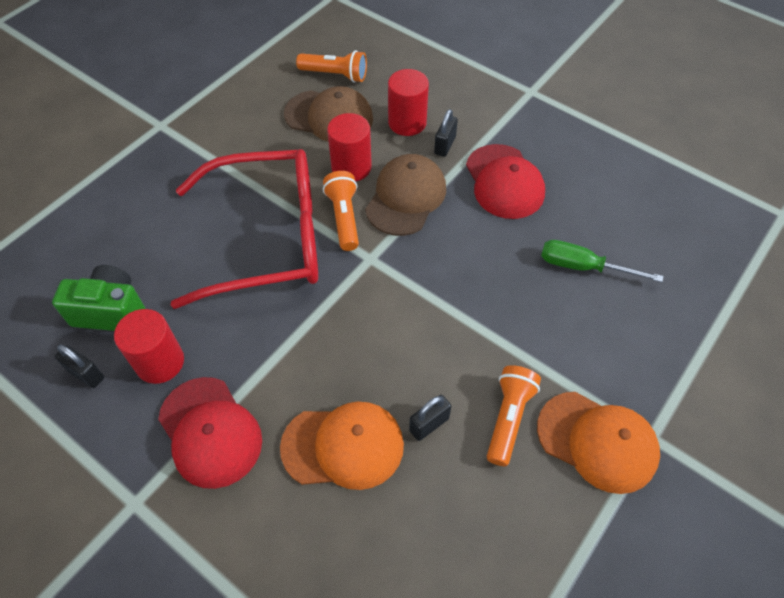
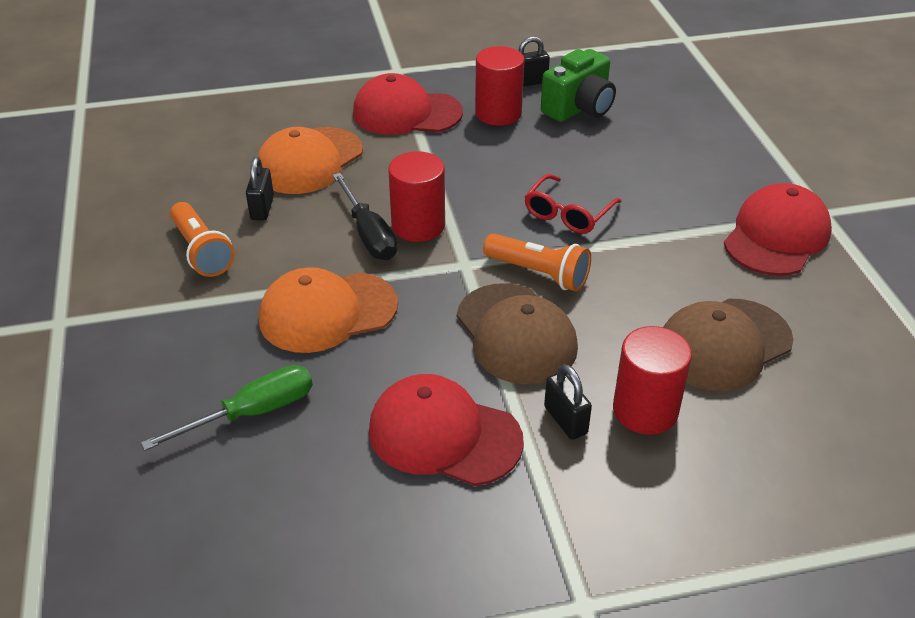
camera: 130 degrees right, 15 degrees down
(205, 135) = (776, 236): none -> red cap
(268, 238) = (568, 214): red glasses -> red glasses, size x0.41
(335, 75) = (814, 395): orange flashlight -> none
(351, 167) = (611, 317): red cylinder -> red cylinder (418, 225)
(391, 331) = (368, 234): none -> black screwdriver
(597, 441) = (108, 287): orange cap -> orange cap (327, 312)

